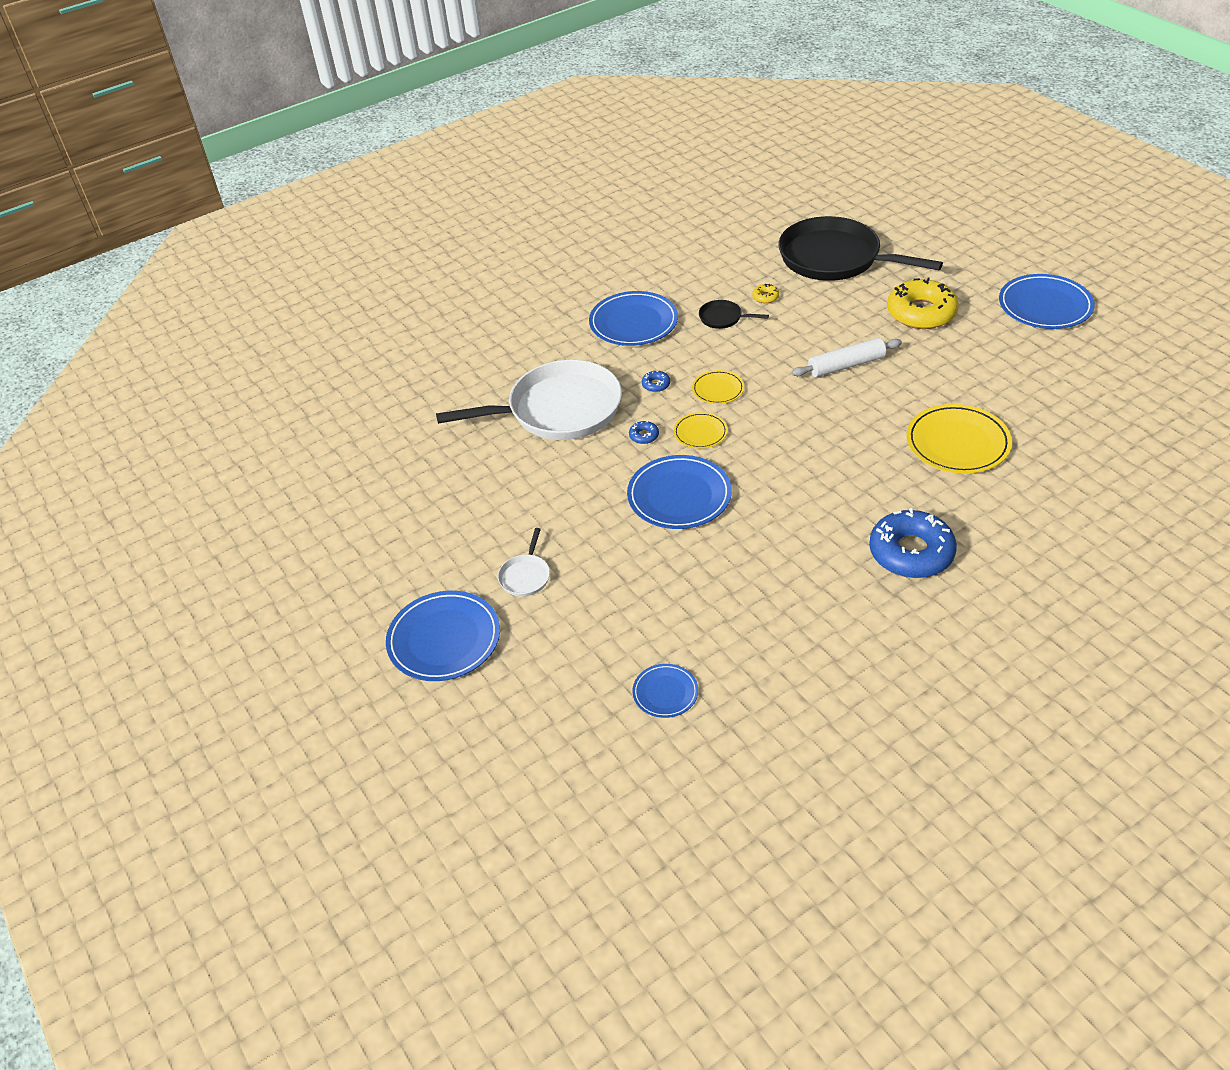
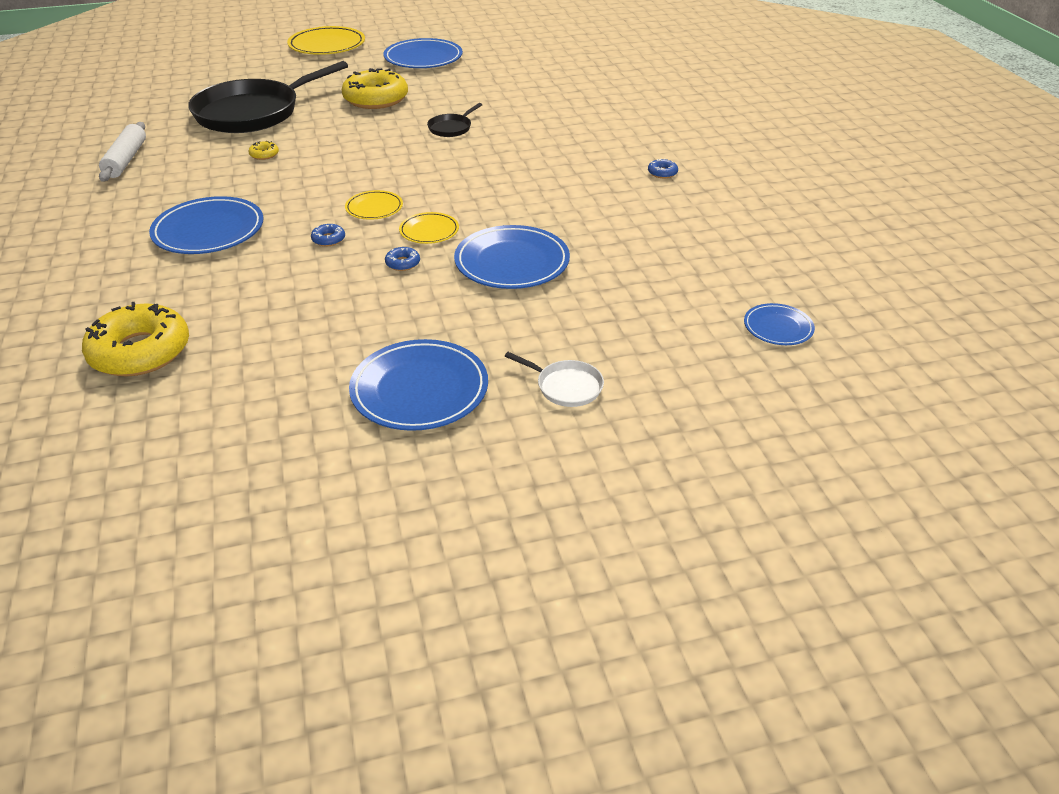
camera: 75 degrees left, 5 degrees down
(444, 639) = (637, 473): blue plate -> blue plate (419, 389)
(479, 361) = (140, 351): none -> yellow donut
(558, 410) = (303, 309): white pan -> none
(723, 318) = (268, 181): black pan -> black pan (451, 128)
(846, 365) = (408, 143): white rolling pin -> white rolling pin (126, 160)
(911, 552) = (662, 173): blue donut -> blue donut, size x0.40
(957, 443) = (550, 125): yellow plate -> yellow plate (327, 45)

